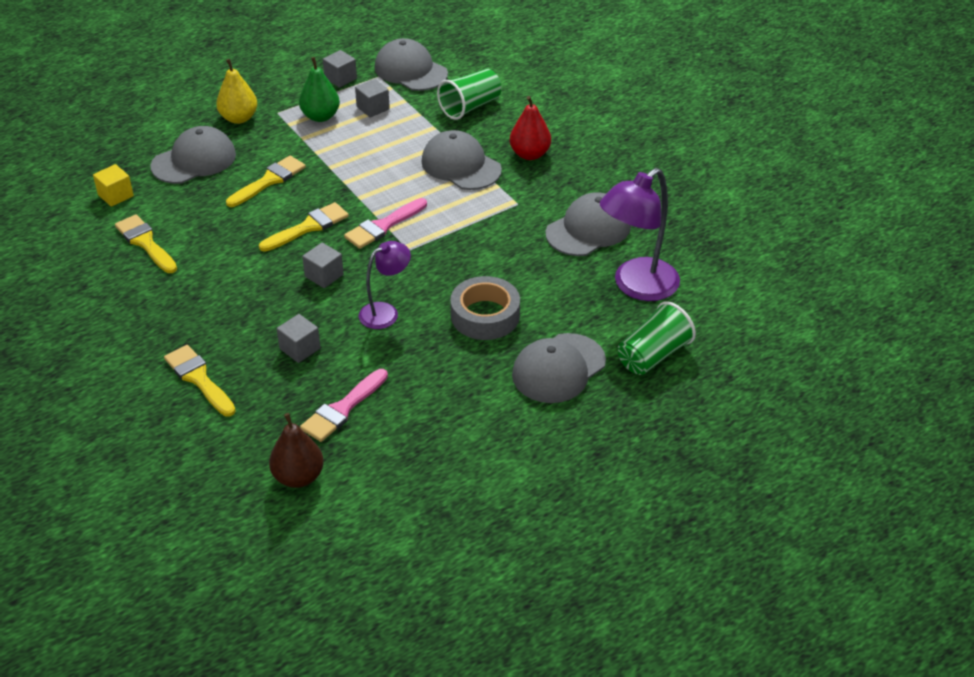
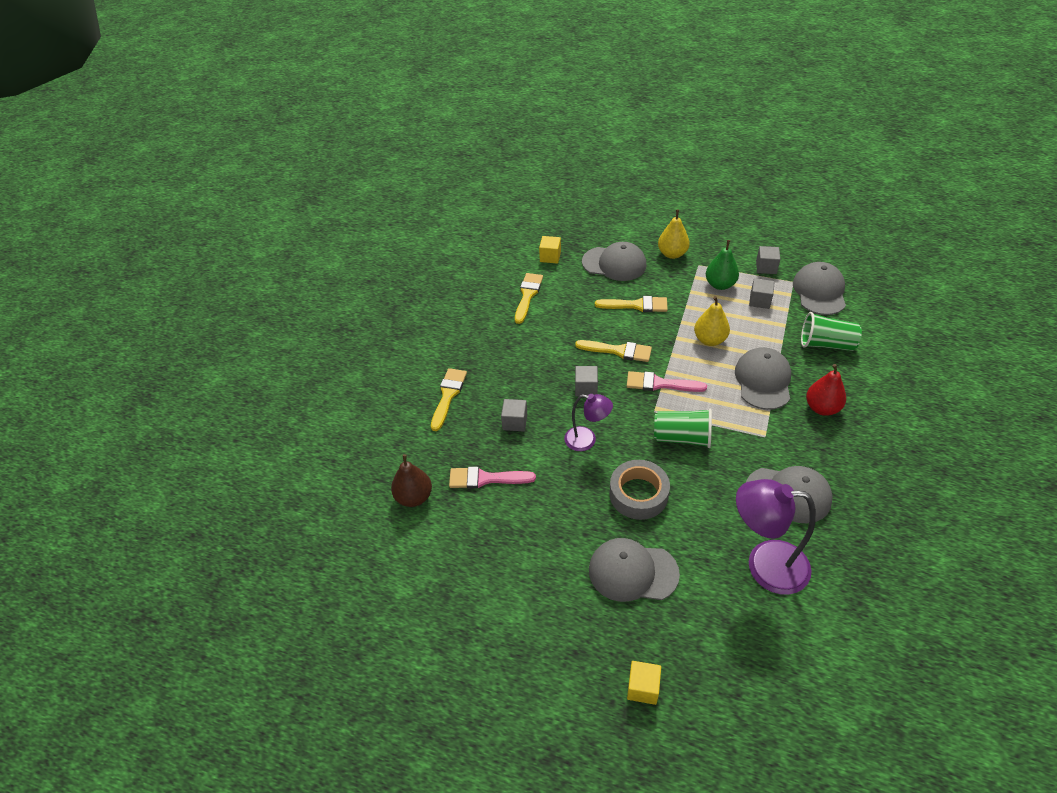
camera: 55 degrees right, 5 degrees up
(375, 165) = (710, 340): none -> yellow pear
(653, 355) = (706, 624): green cup -> green cup (682, 438)
(671, 430) = (643, 688): none -> yellow cube

